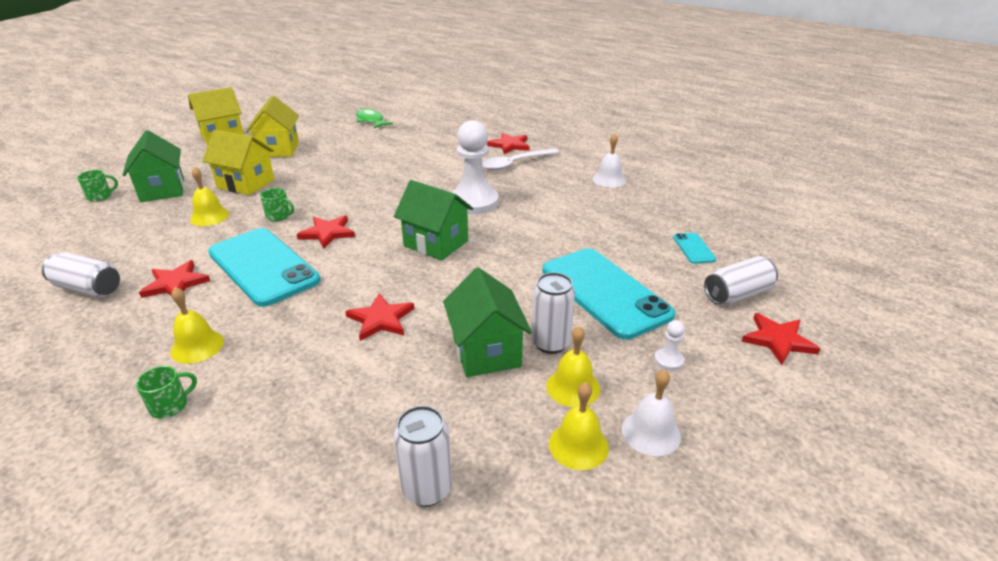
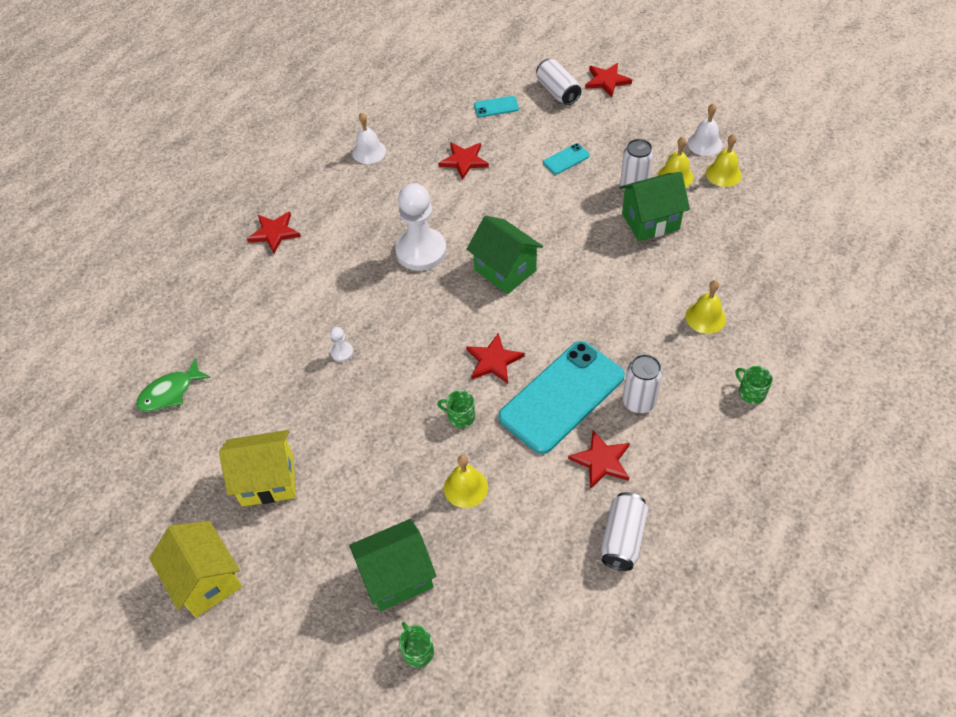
camera: 90 degrees left, 20 degrees up
(197, 346) = (685, 403): yellow bell -> yellow bell (705, 317)
(246, 184) = (378, 481): yellow house -> none
(278, 216) = (460, 416): green mug -> green mug turned 90 degrees counterclockwise
(380, 319) = (625, 289): red star -> red star (464, 161)
(427, 489) = (775, 236): white can -> white can (639, 402)
(436, 243) = (505, 270): green house -> green house turned 75 degrees counterclockwise
(515, 163) = (327, 225): white spoon -> none
(605, 292) = (566, 159): turquoise phone -> turquoise phone, size x0.42
(668, 360) = (638, 131): white pawn -> white pawn (342, 352)

